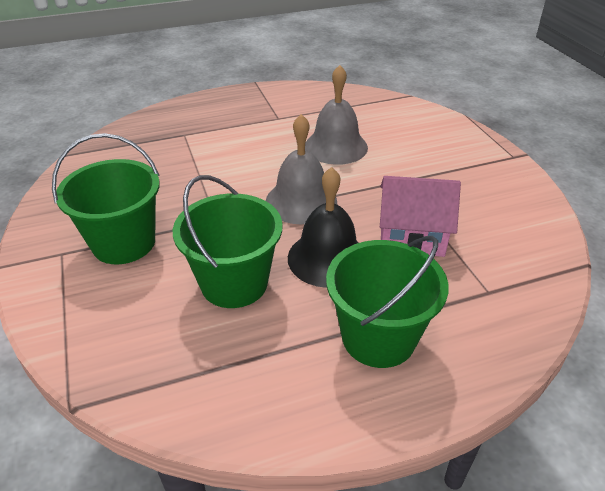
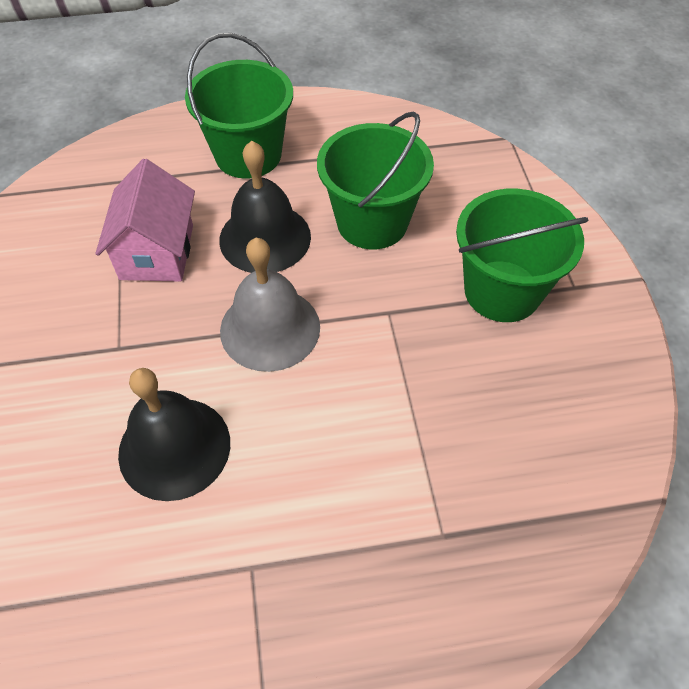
camera: 170 degrees left, 15 degrees up
(336, 146) = (174, 447): grey bell -> black bell
(411, 237) = (157, 252): pink house -> pink house turned 75 degrees clockwise

